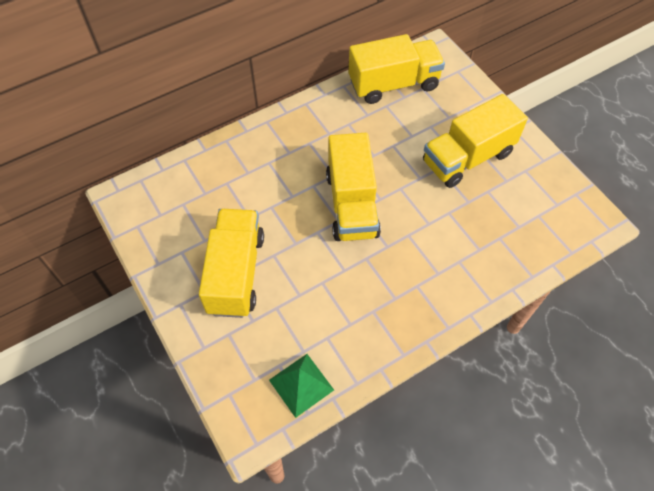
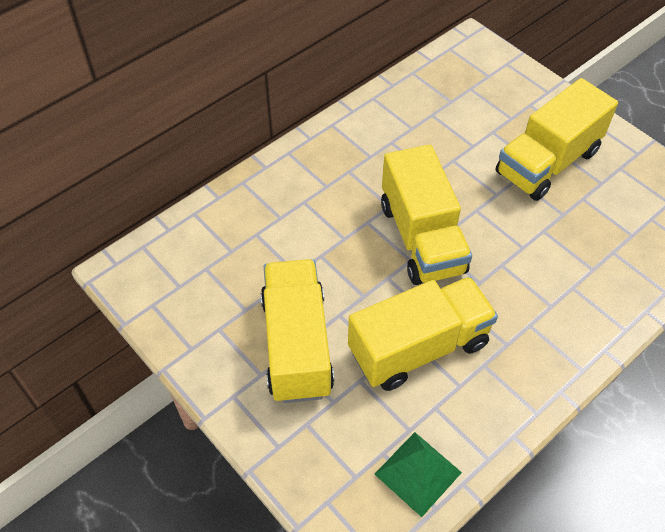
camera: 10 degrees left, 5 degrees down
(393, 84) = (434, 88): yellow truck -> yellow truck (418, 347)

